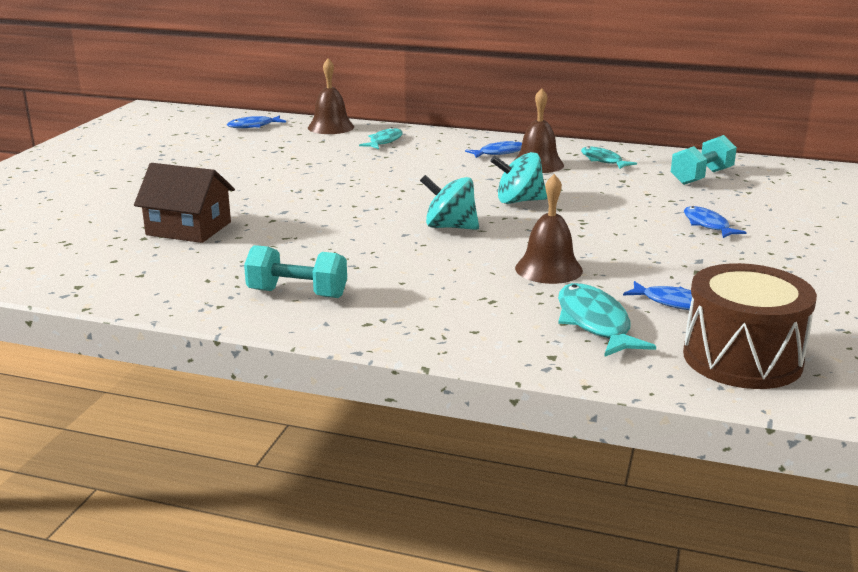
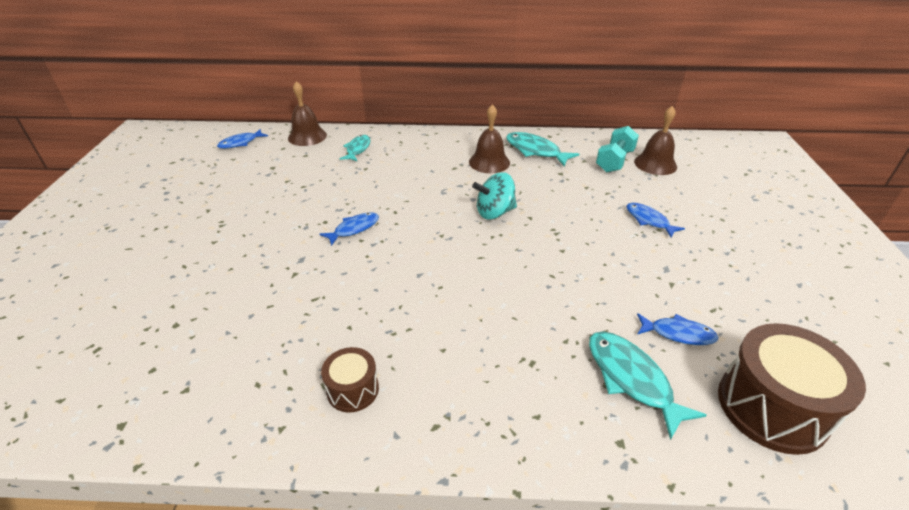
camera: 15 degrees left, 15 degrees up
(189, 228) = (218, 301): brown house -> none
(297, 293) = (353, 389): turquoise dumbbell -> brown drum
(450, 227) = (453, 257): turquoise spinning top -> none
(499, 153) = (454, 152): blue fish -> blue fish (354, 229)
(548, 269) = (558, 304): brown bell -> brown bell (655, 164)
(603, 160) = (535, 151): turquoise fish -> turquoise fish, size x1.53

